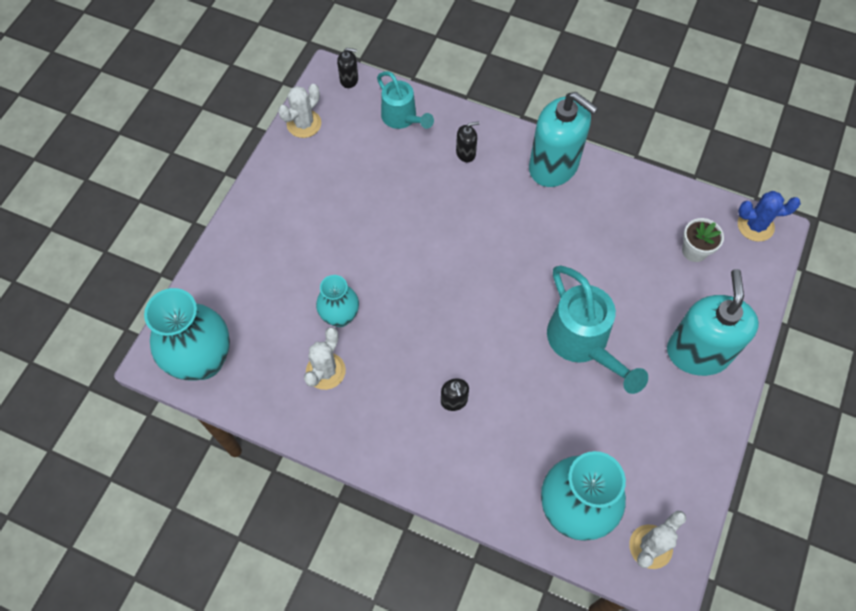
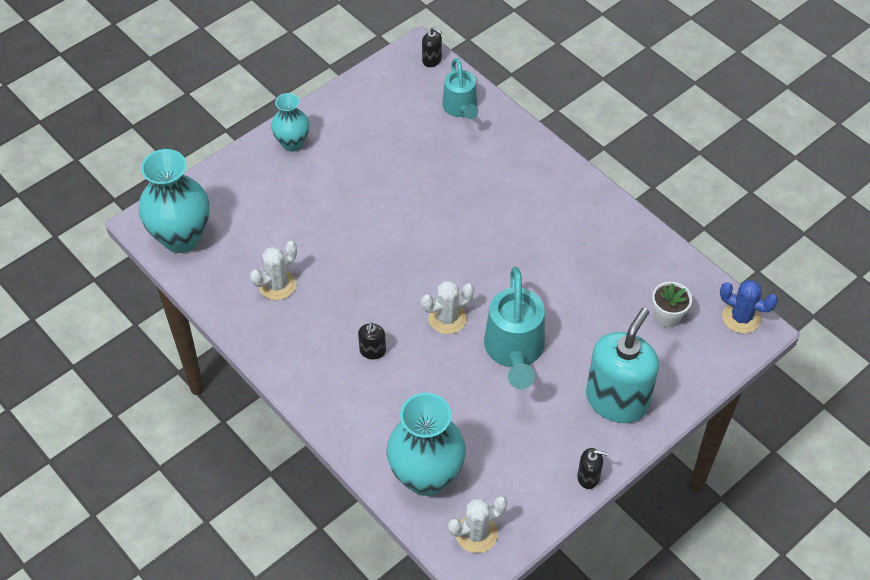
camera: 25 degrees right, 10 degrees down
(304, 124) = (371, 83): white cactus -> white cactus (447, 318)
(340, 316) = (314, 247): turquoise vase -> turquoise vase (292, 143)
(466, 153) = (501, 157): black soap dispenser -> black soap dispenser (588, 477)
(553, 166) = (577, 197): turquoise soap dispenser -> none

